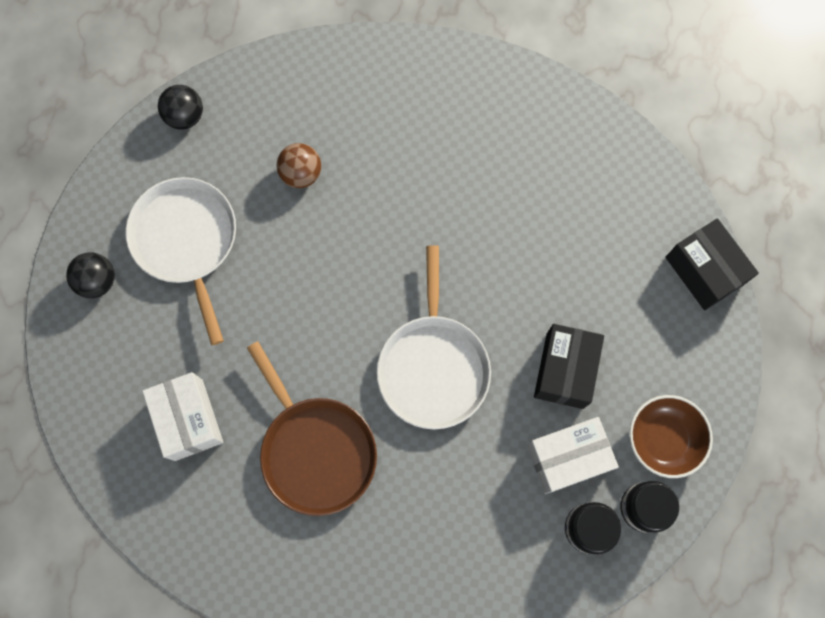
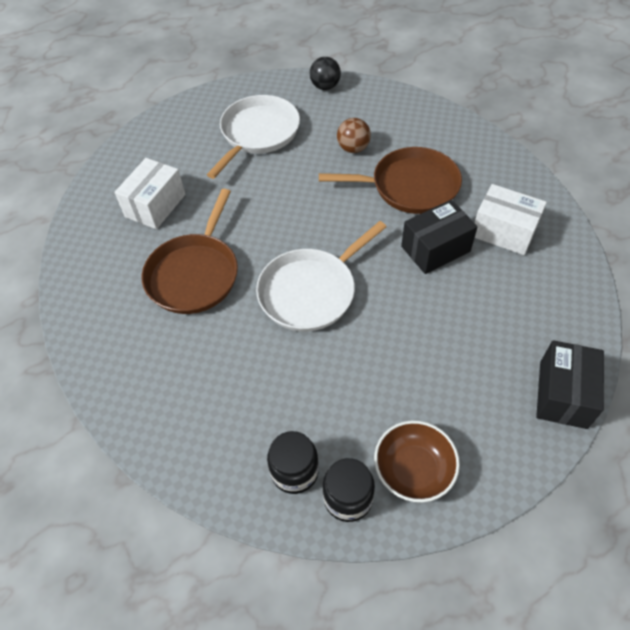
camera: 50 degrees right, 20 degrees down
(98, 281) = (196, 118): black ball -> none
(400, 171) = (410, 186): none -> brown pan
(564, 370) = (390, 365): black box -> black box (435, 249)
(567, 457) = (332, 416): white box -> white box (503, 232)

